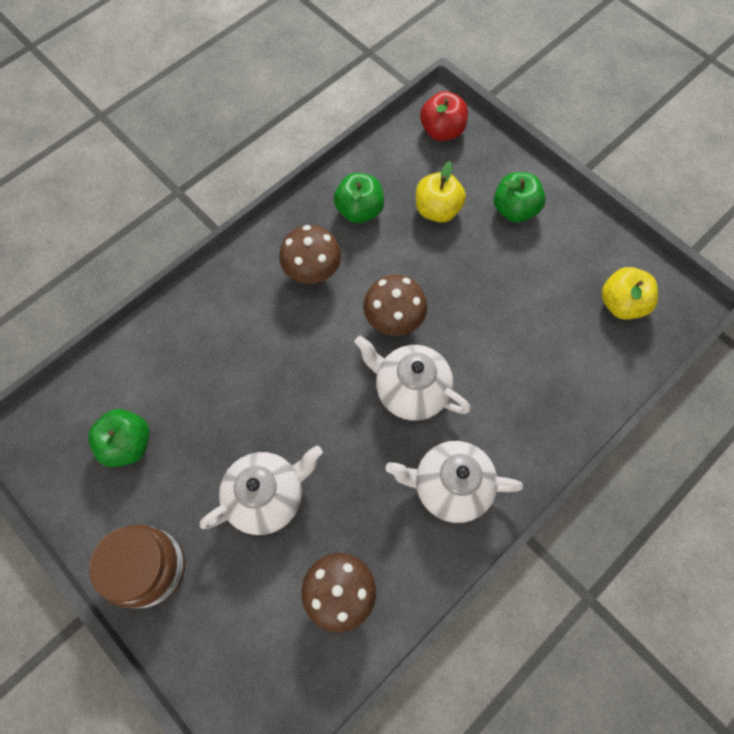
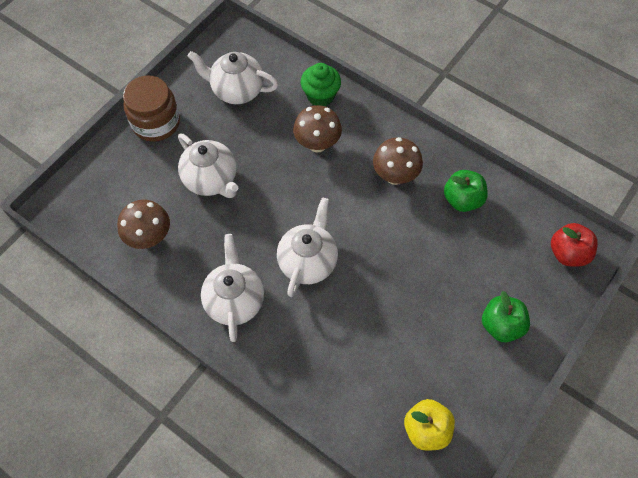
camera: 80 degrees right, 5 degrees down
(128, 444) = (236, 90): green apple -> white teapot
(171, 336) = (320, 96): none -> green cupcake
(393, 321) = (365, 241): brown mushroom -> brown mushroom (317, 144)
(437, 210) = (481, 260): yellow apple -> none

